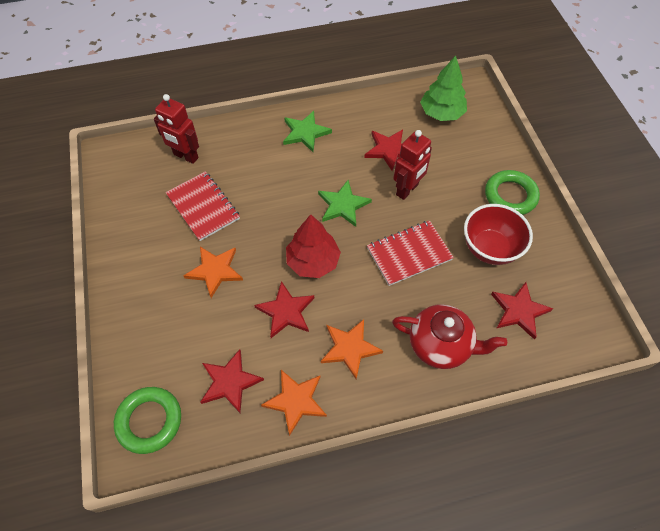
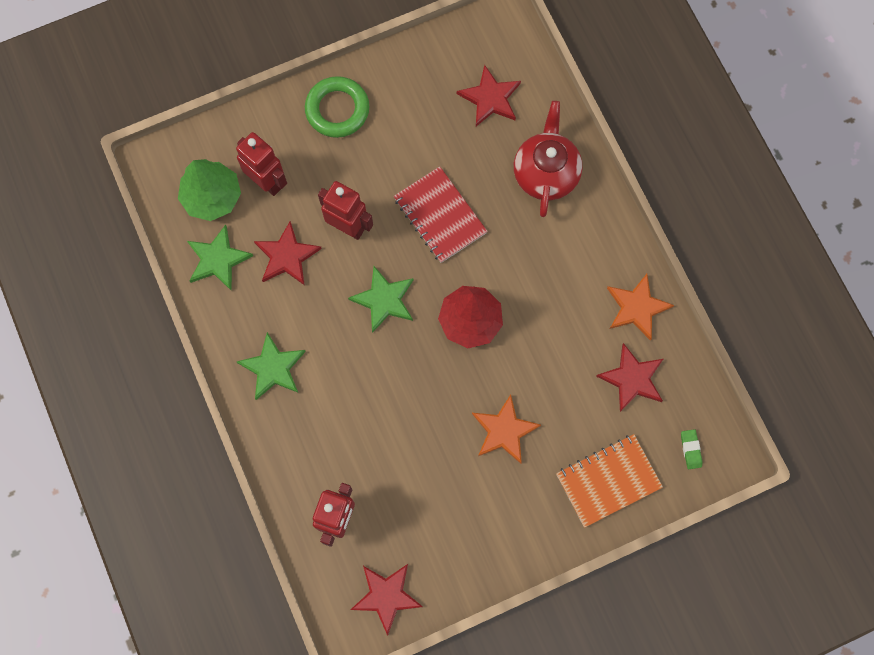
camera: 100 degrees left, 15 degrees up
(147, 343) = (608, 480): none -> orange notebook
(149, 421) = (690, 449): green ring -> green eraser
(203, 207) = (416, 471): red notebook -> none
(286, 311) = (540, 338): red star -> red star (386, 596)
(350, 348) = (569, 263): orange star -> none
(392, 111) = (218, 259): none -> green star
(450, 145) = (267, 182): none -> red robot
(490, 248) = (417, 130): red bowl -> none

